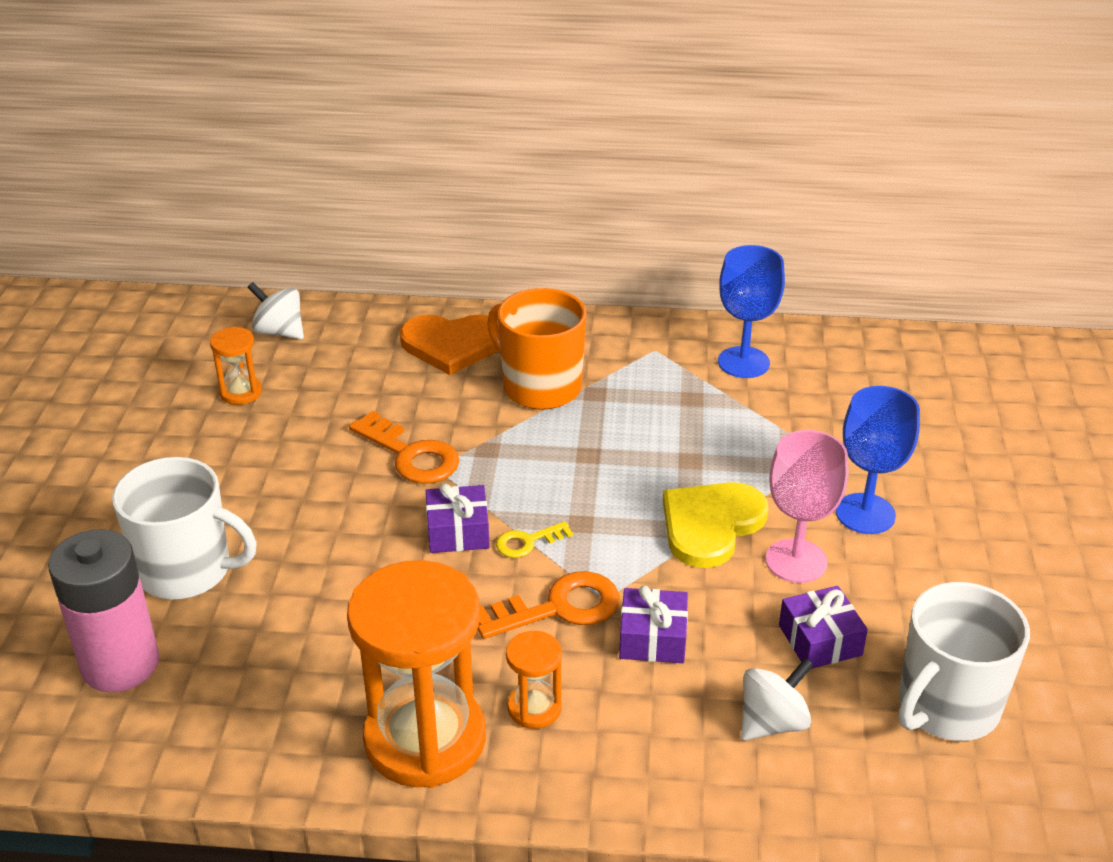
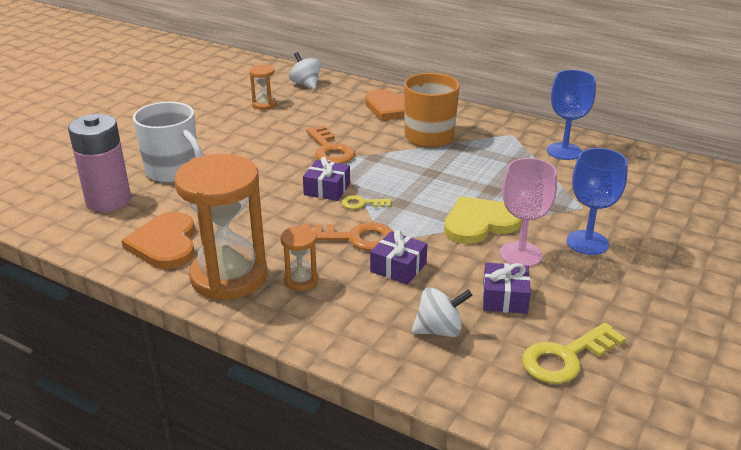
camera: 25 degrees right, 5 degrees down
(280, 714) = (165, 244): none -> orange heart
(946, 706) = (565, 357): white mug -> yellow key

